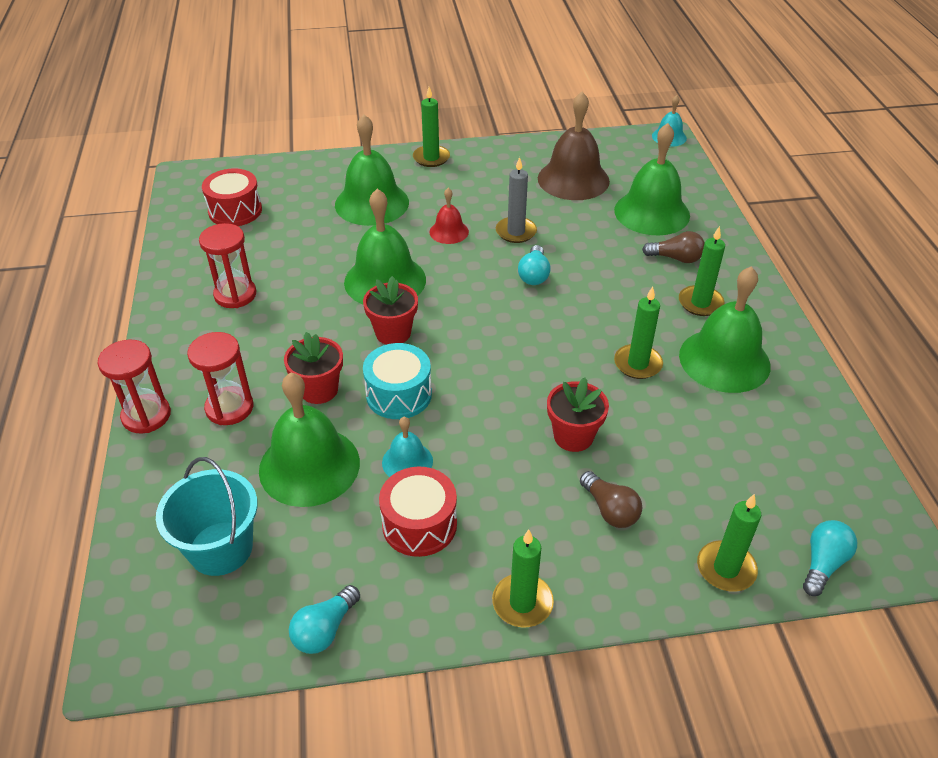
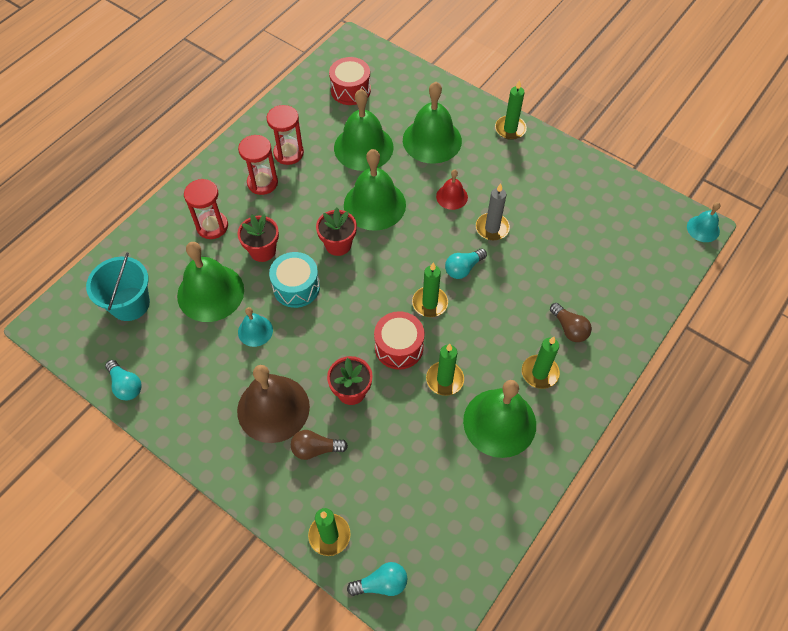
camera: 45 degrees right, 15 degrees up
(146, 416) = (173, 200): red hourglass -> red hourglass (262, 183)
(325, 629) = (126, 385): turquoise light bulb -> turquoise light bulb turned 120 degrees counterclockwise
(419, 524) = (221, 371): red drum -> red drum (399, 347)
(522, 603) = (216, 455): green candle -> green candle (430, 303)
(573, 179) = (582, 214): brown bell -> brown bell (273, 408)
(610, 510) = (316, 449): brown light bulb -> brown light bulb turned 75 degrees clockwise
(652, 212) = (601, 281): green bell -> green bell (363, 147)

